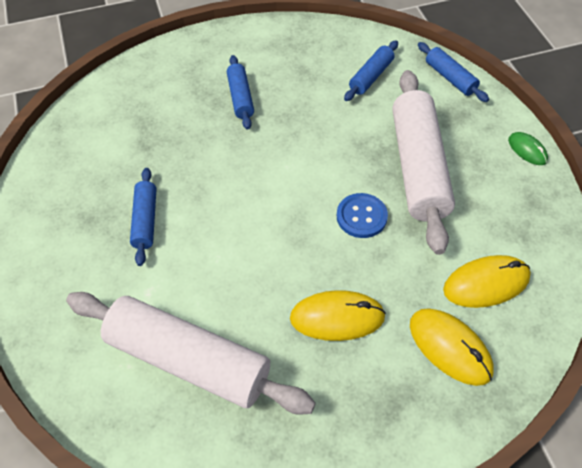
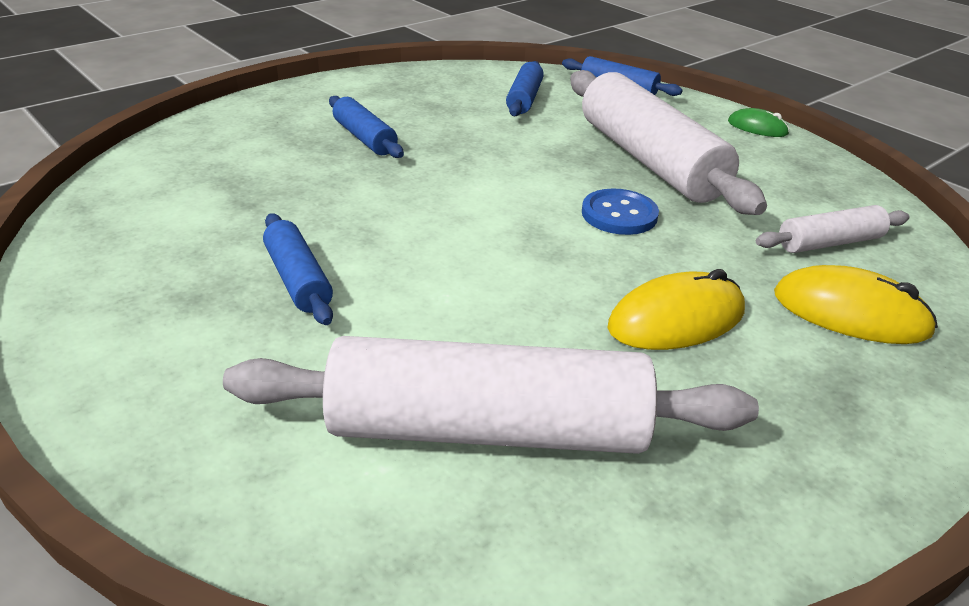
camera: 25 degrees left, 20 degrees down
(486, 283) = (829, 243): yellow mouse -> white rolling pin

